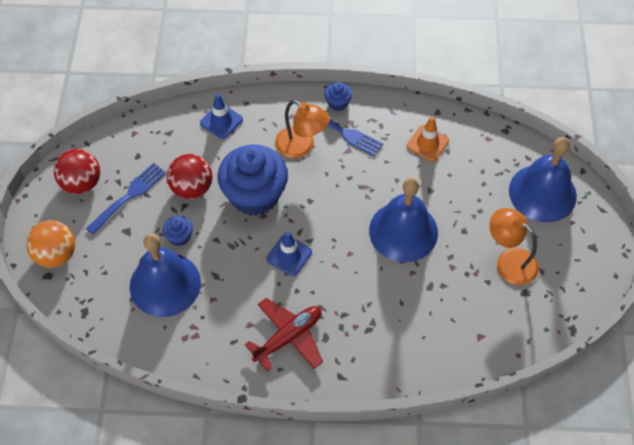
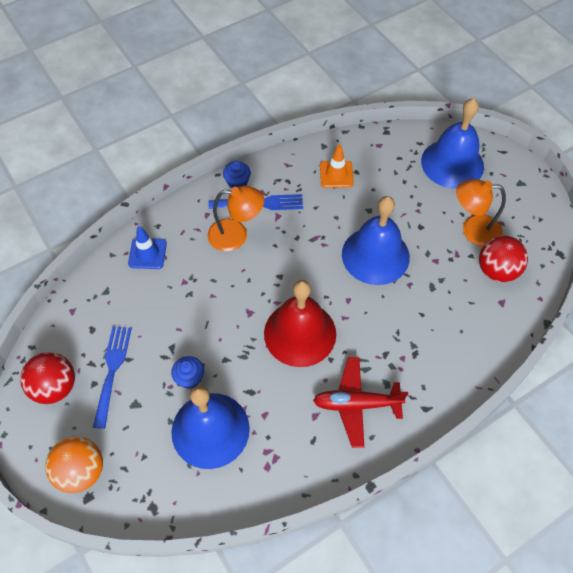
camera: 35 degrees left, 0 degrees up
(192, 188) = (167, 327): red ball -> red ball (496, 270)
(254, 195) = (229, 300): blue cupcake -> none
(288, 337) = (356, 404): red plane -> red plane turned 105 degrees counterclockwise
(289, 255) = (300, 333): blue traffic cone -> red bell

